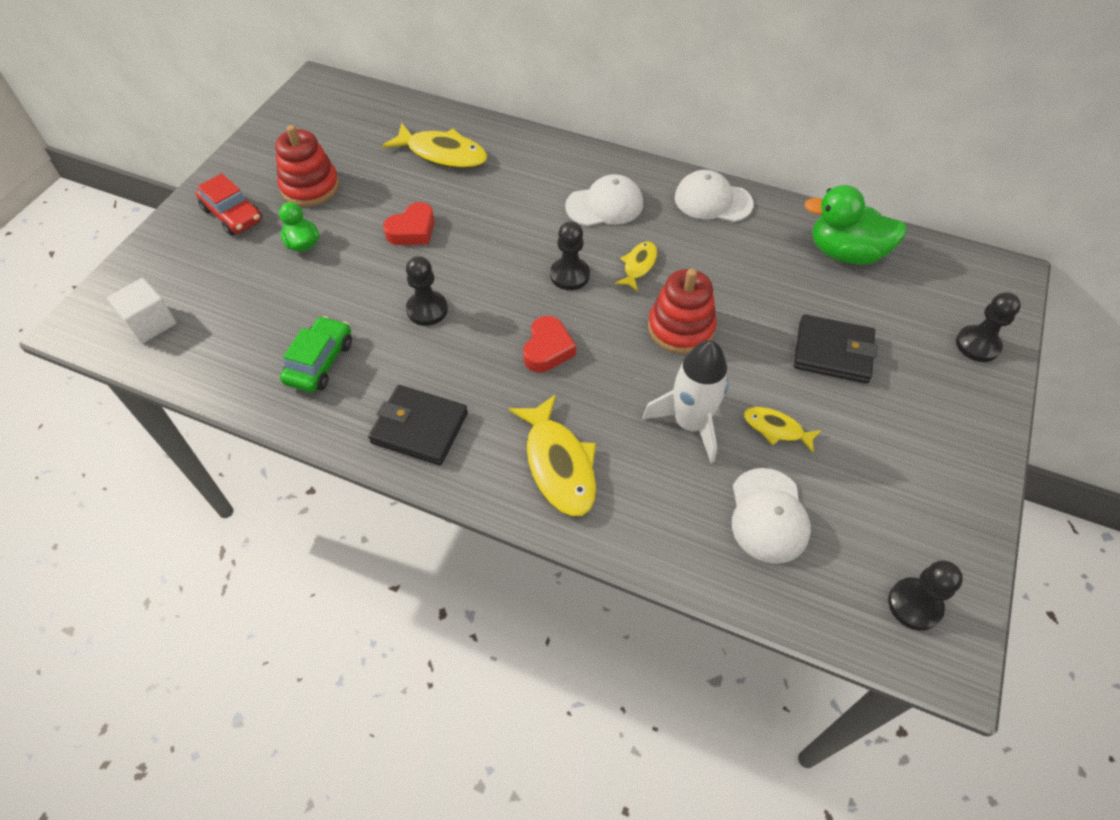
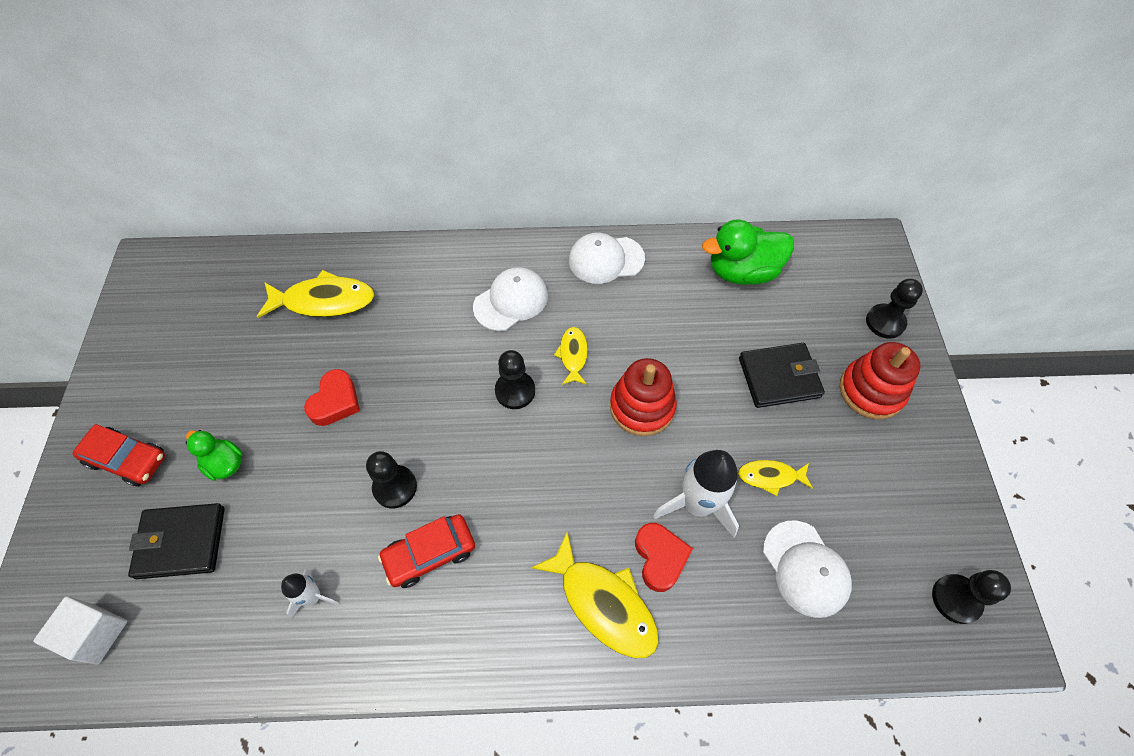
camera: 25 degrees left, 5 degrees up
(310, 187) = (200, 392): red stacking toy -> red stacking toy (871, 391)
(320, 362) = (313, 597): green car -> white rocket
(419, 427) = (452, 625): black wallet -> black wallet (181, 542)
(429, 369) = (430, 554): none -> red car
(547, 349) = (533, 481): red heart -> red heart (660, 558)

